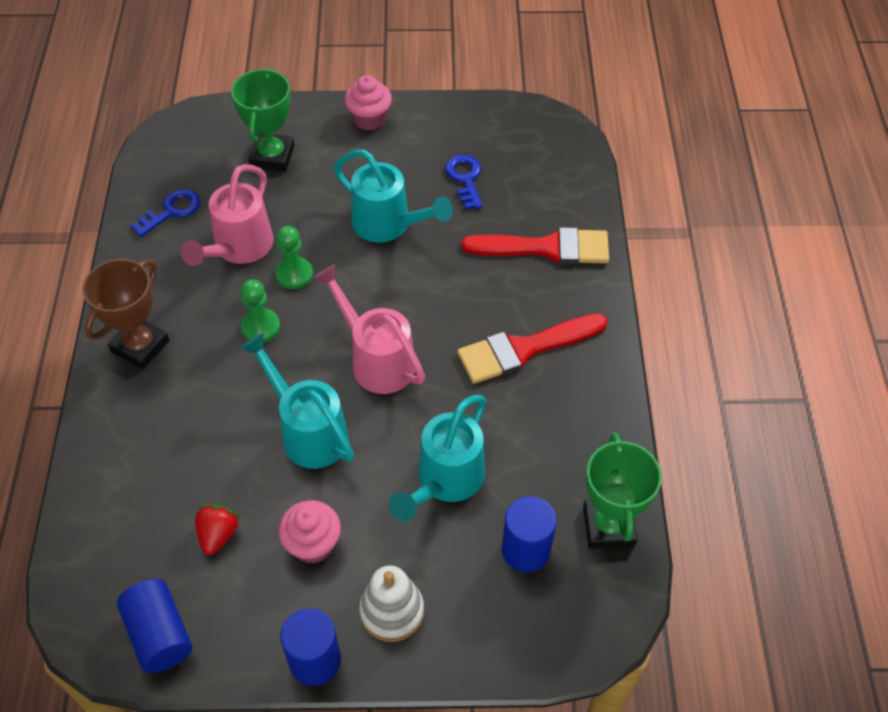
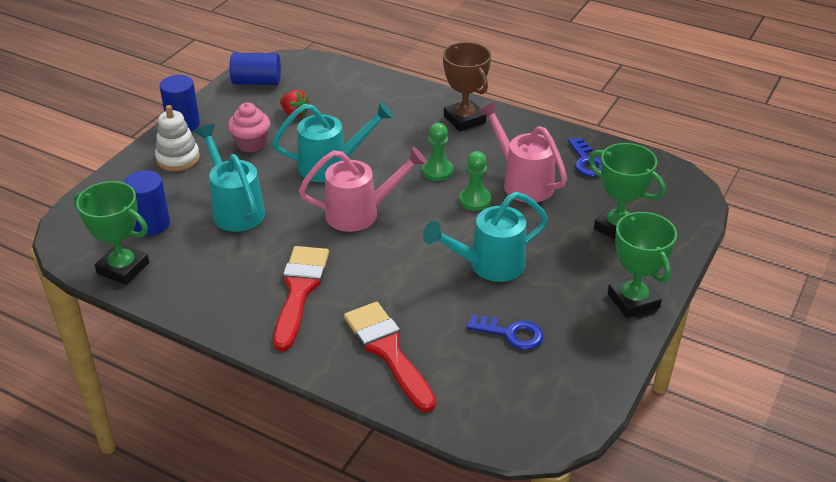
camera: 120 degrees right, 15 degrees down
(369, 119) = (633, 301): pink cupcake -> green trophy
(546, 248) = (388, 351): red brush -> red brush turned 120 degrees clockwise

